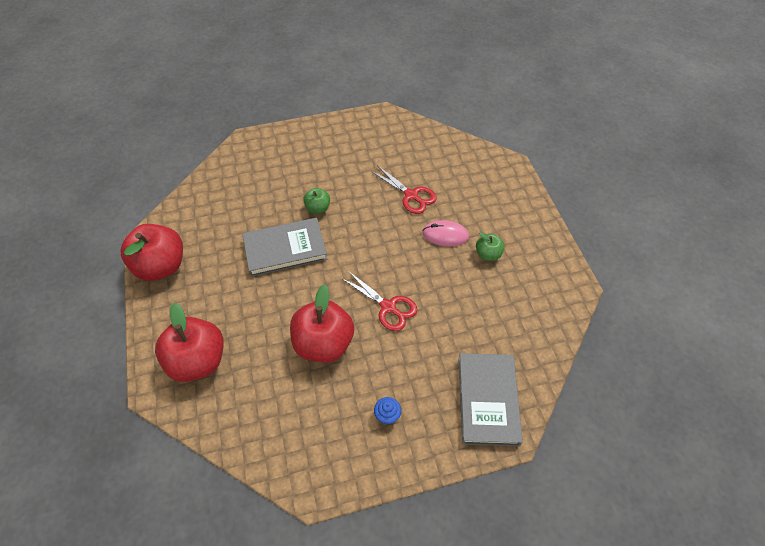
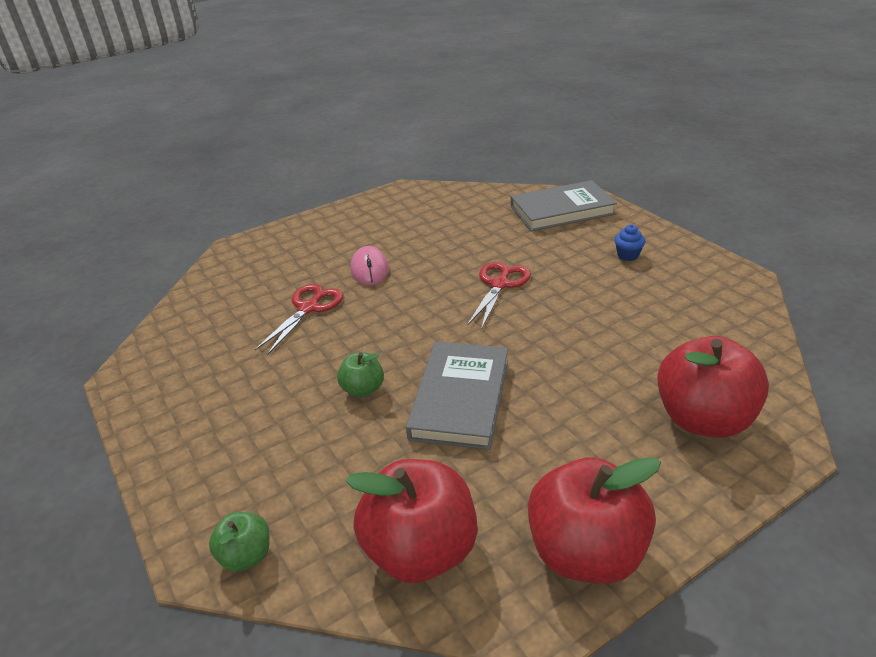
camera: 105 degrees left, 20 degrees down
(285, 249) = (460, 398): grey book -> grey book turned 45 degrees clockwise
(324, 343) = (583, 317): red apple -> red apple (420, 550)
(488, 254) = (386, 238): green apple -> green apple (246, 556)

